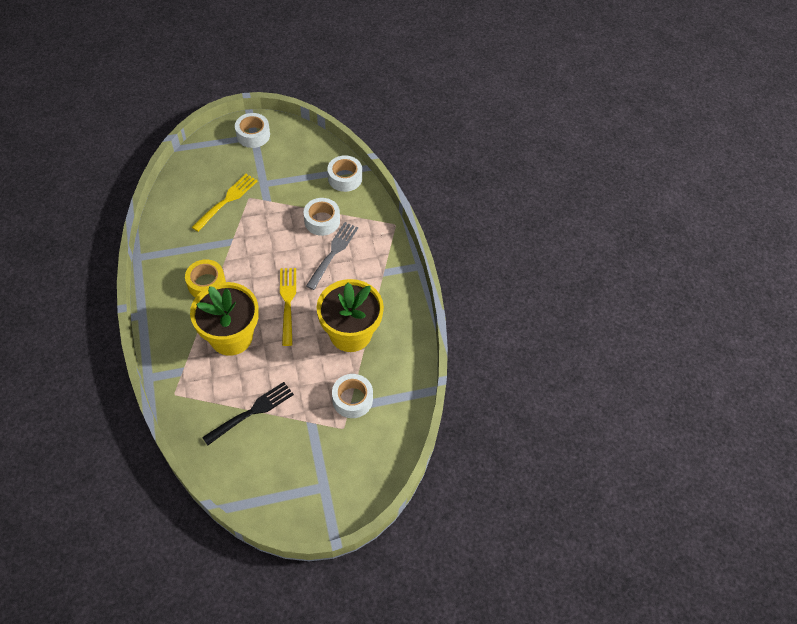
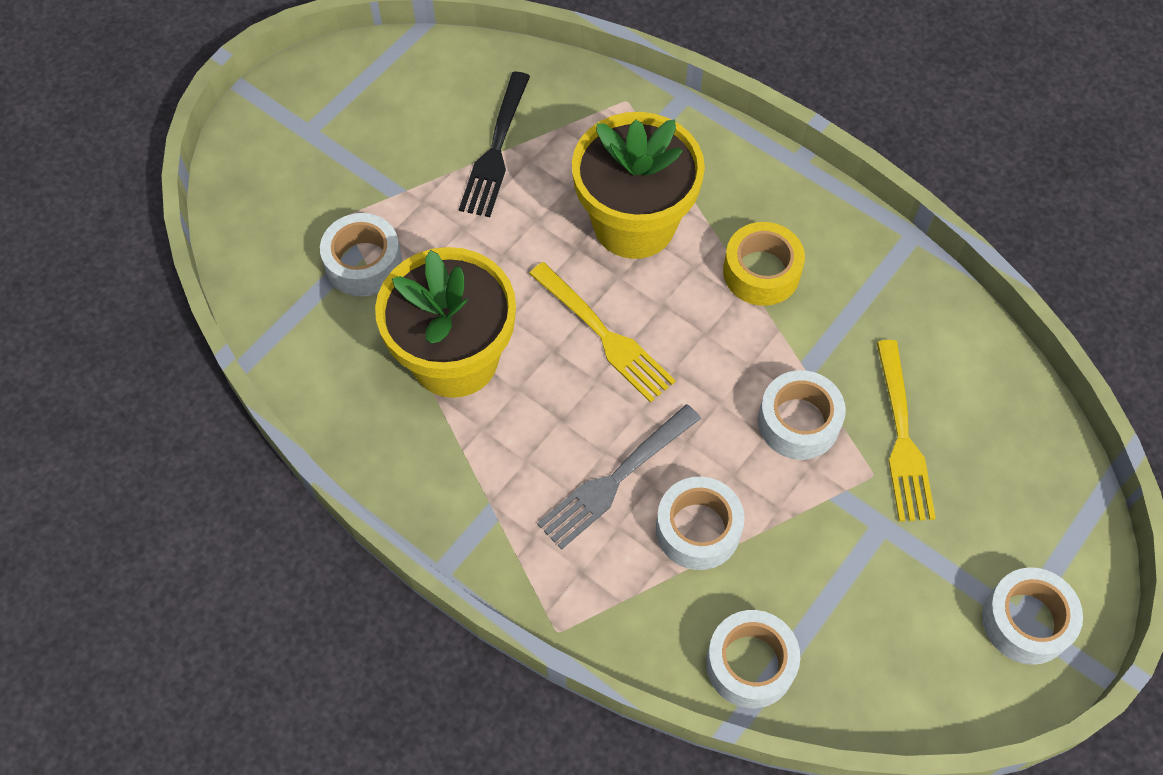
camera: 145 degrees right, 5 degrees up
(254, 228) = (798, 422): none -> white tape
(333, 253) = (616, 479): grey fork -> grey fork turned 60 degrees clockwise

